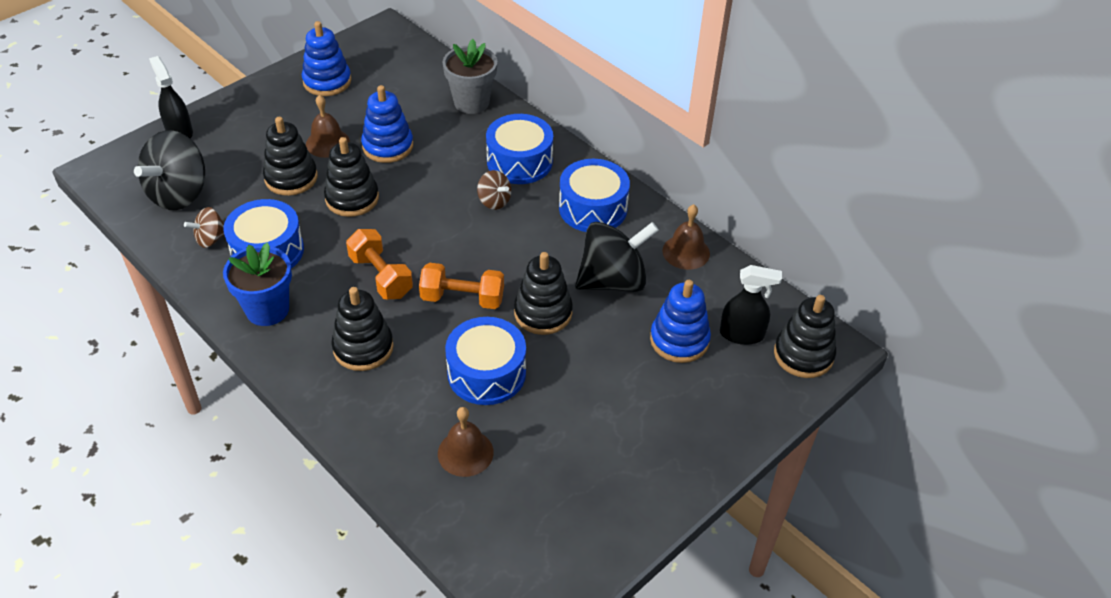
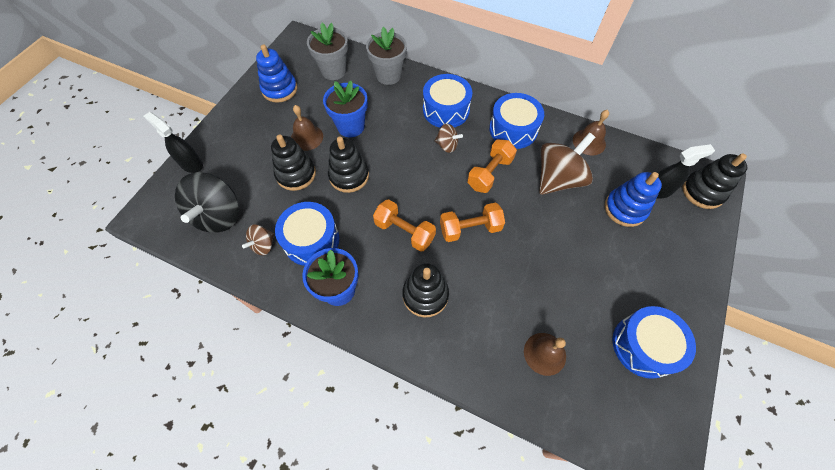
camera: 20 degrees left, 15 degrees up
(388, 146) = (351, 126): blue stacking toy -> blue flower pot
(405, 79) = (333, 71): none -> grey flower pot
(486, 373) = (520, 282): blue drum -> blue drum (644, 346)
(528, 247) = (489, 173): none -> orange dumbbell
(543, 313) = (529, 220): black stacking toy -> none
(613, 280) = (558, 179): black spinning top -> brown spinning top

